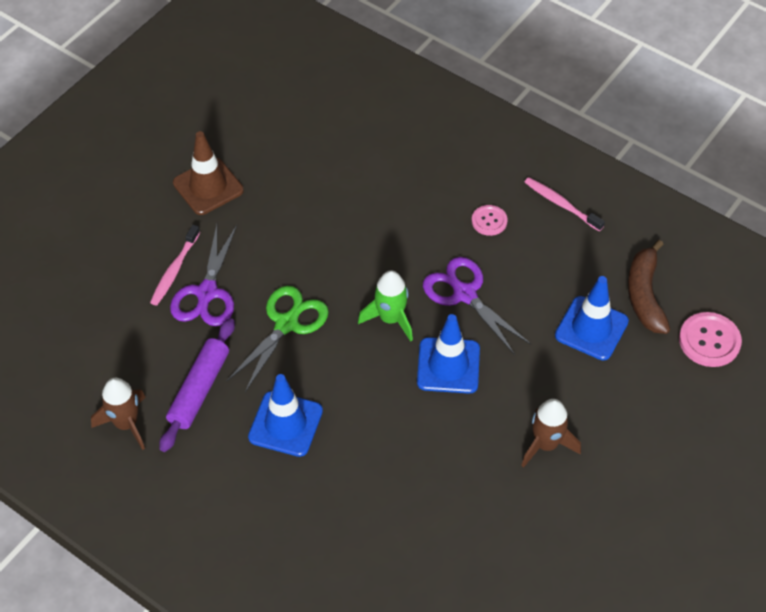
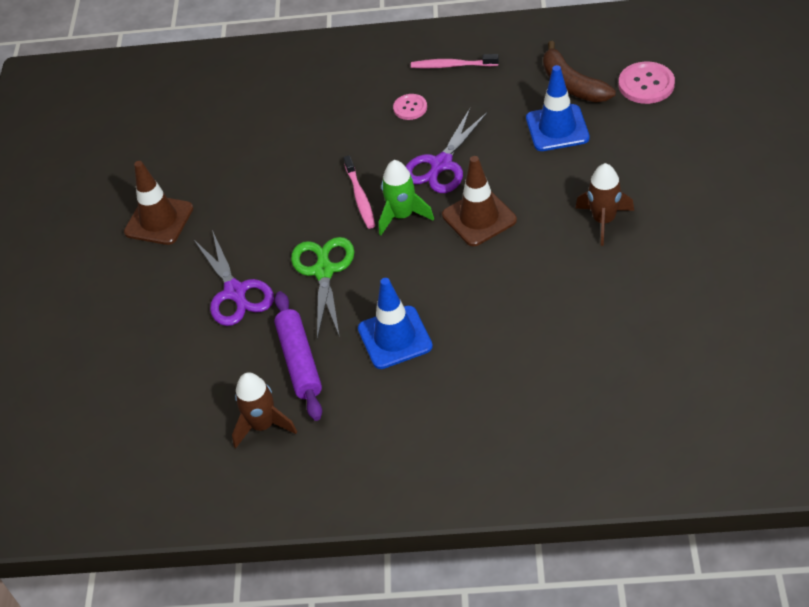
camera: 30 degrees left, 5 degrees down
(174, 270) = (191, 294): pink toothbrush -> pink toothbrush (360, 197)
(448, 366) = (479, 218): blue traffic cone -> brown traffic cone
(464, 294) = (441, 165): purple scissors -> purple scissors turned 75 degrees counterclockwise

